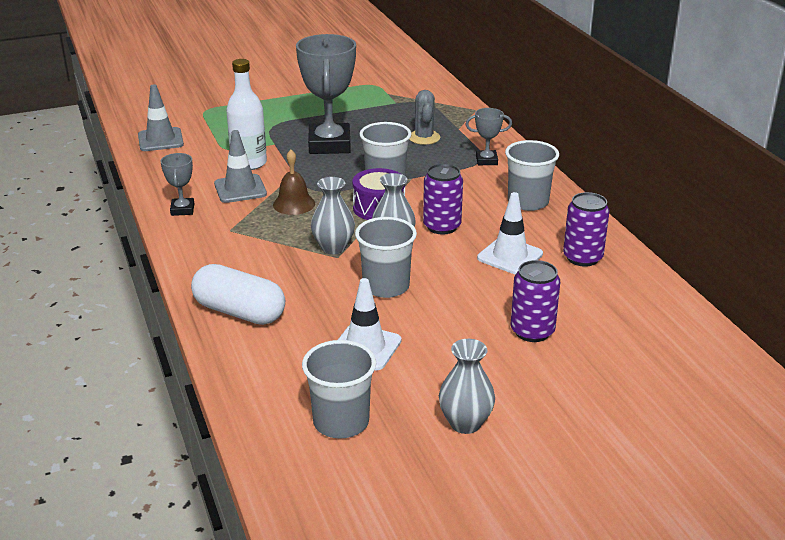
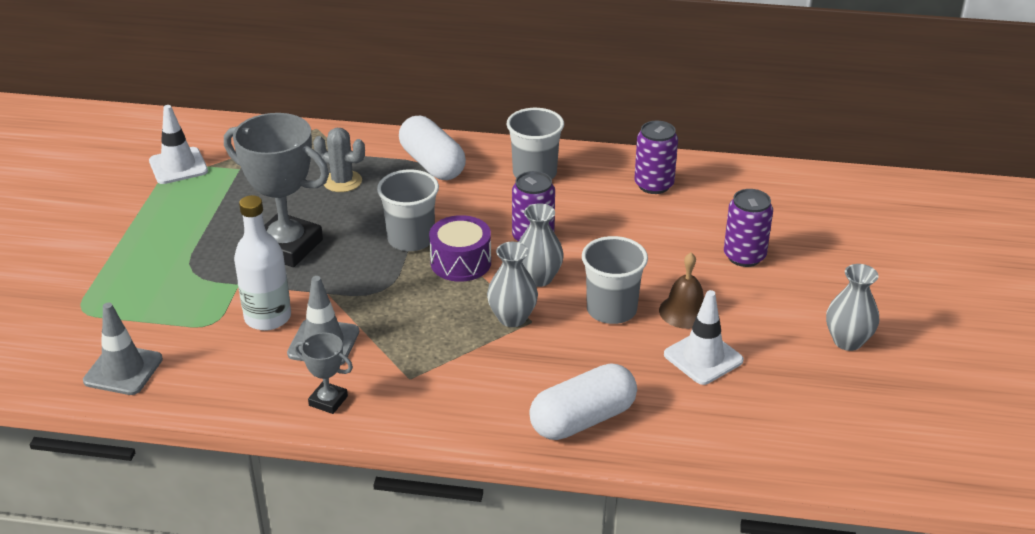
camera: 60 degrees left, 5 degrees up
(294, 204) = (397, 315): brown bell -> brown bell (685, 311)
(341, 422) = (805, 410): grey cup -> none
(486, 160) = (432, 164): grey trophy -> white capsule
(510, 256) = (619, 221): white traffic cone -> white traffic cone (178, 166)

